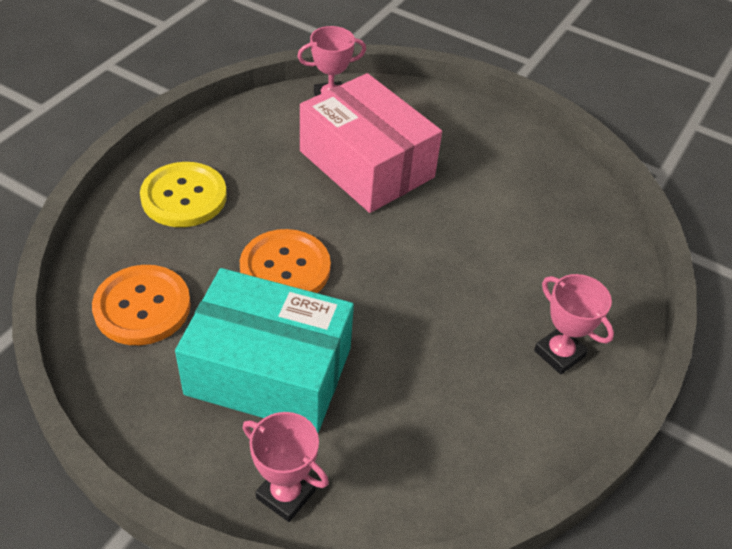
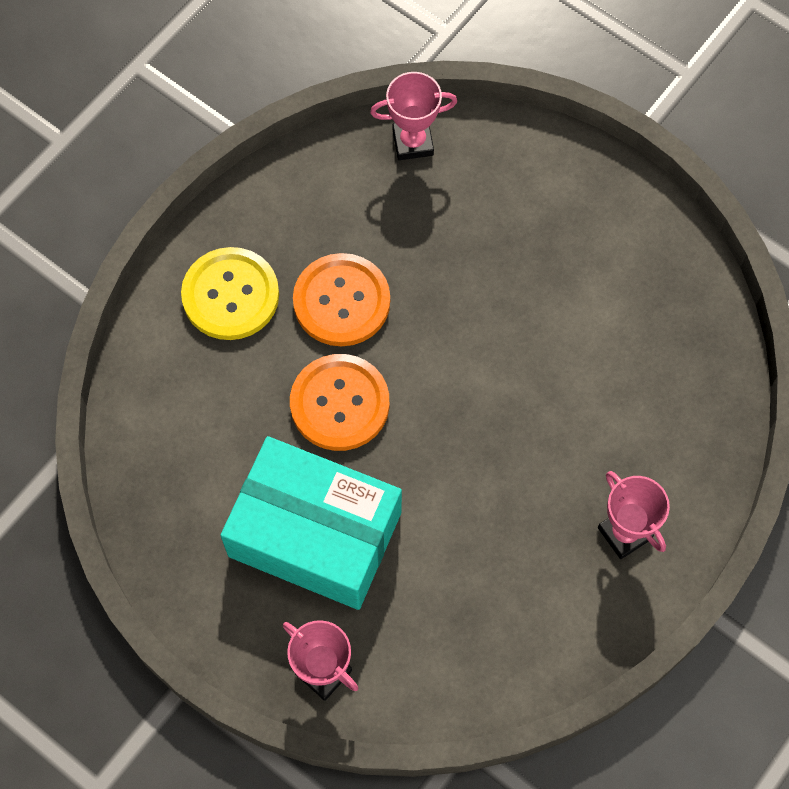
camera: 10 degrees right, 20 degrees up
(142, 307) = (186, 446): orange button -> orange button (341, 301)
(366, 164) = (446, 254): pink box -> none

